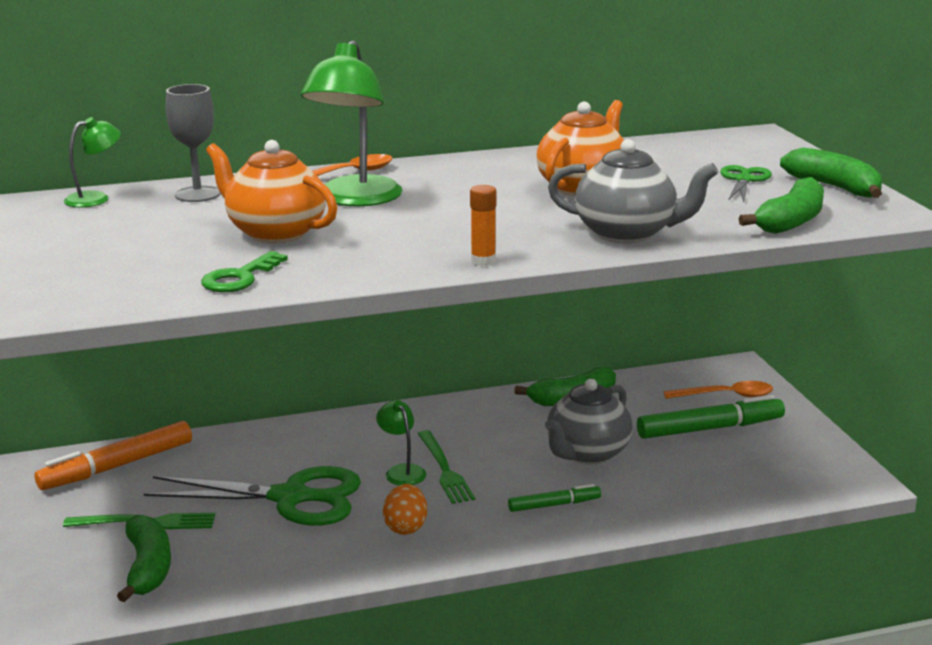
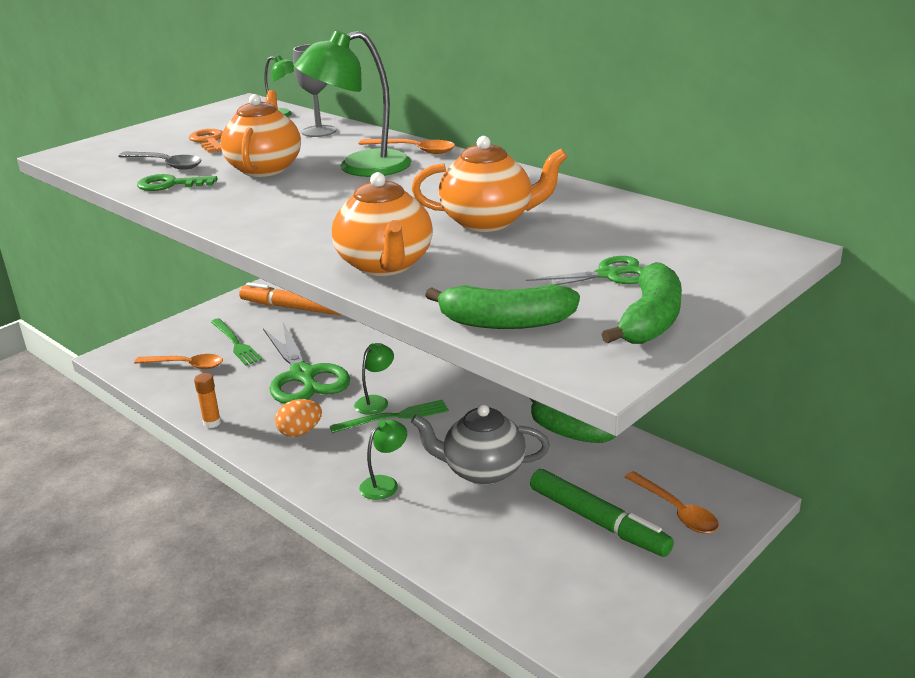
camera: 60 degrees right, 5 degrees up
(113, 241) = (208, 141): none -> orange key
(148, 568) = (186, 365): green banana -> orange spoon
(159, 271) = (166, 165): none -> grey spoon
(444, 469) = (394, 417): green fork -> green fork turned 150 degrees counterclockwise
(483, 261) = (265, 236): orange glue stick -> orange glue stick (212, 423)
(554, 505) = (385, 483): green marker -> green lamp
(627, 233) = (385, 265): grey teapot -> orange teapot

